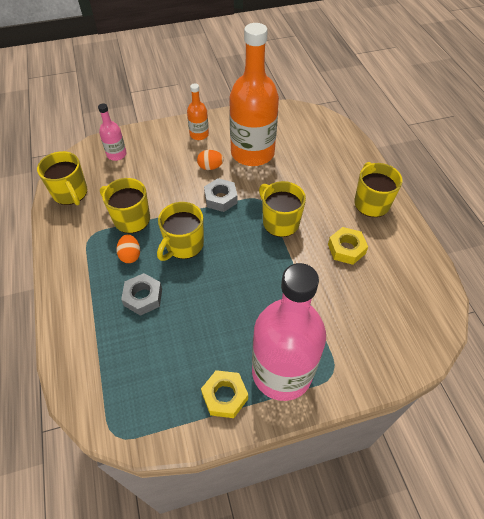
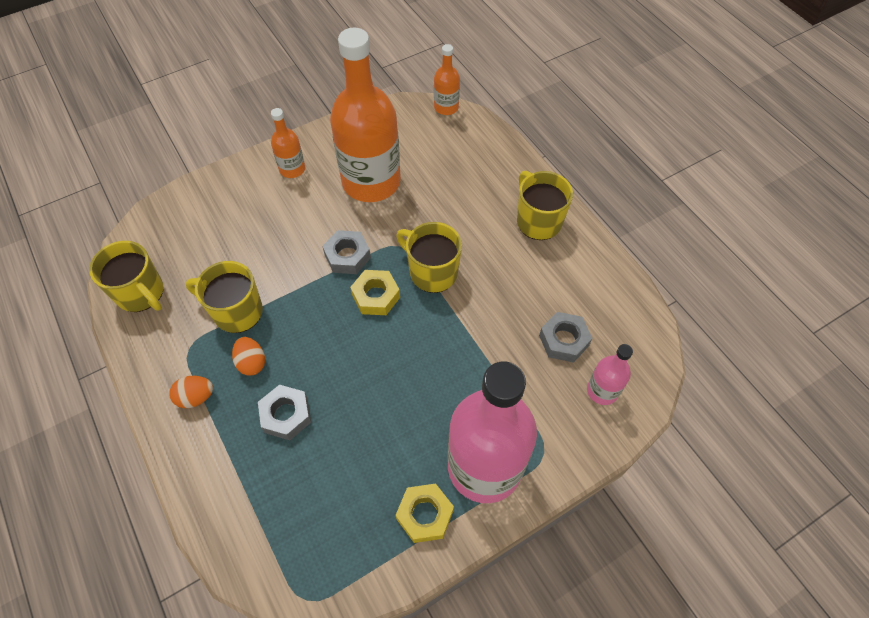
camera: 15 degrees left, 5 degrees up
(116, 154) = (187, 222): pink bottle -> pink bottle (602, 391)
(183, 245) = (318, 332): yellow mug -> none
(210, 167) = (321, 214): orange egg -> orange egg (196, 397)
(321, 114) = (446, 107): none -> orange bottle
(346, 249) = (522, 290): yellow nut -> yellow nut (376, 296)
(370, 292) = (564, 340): none -> grey nut

